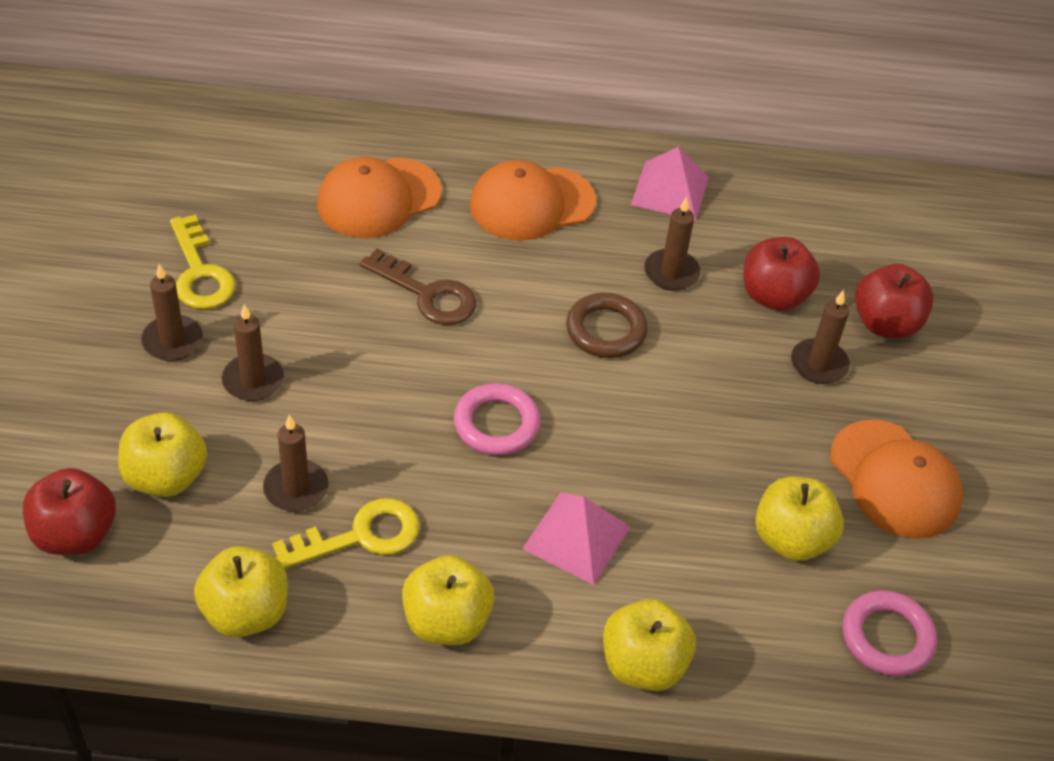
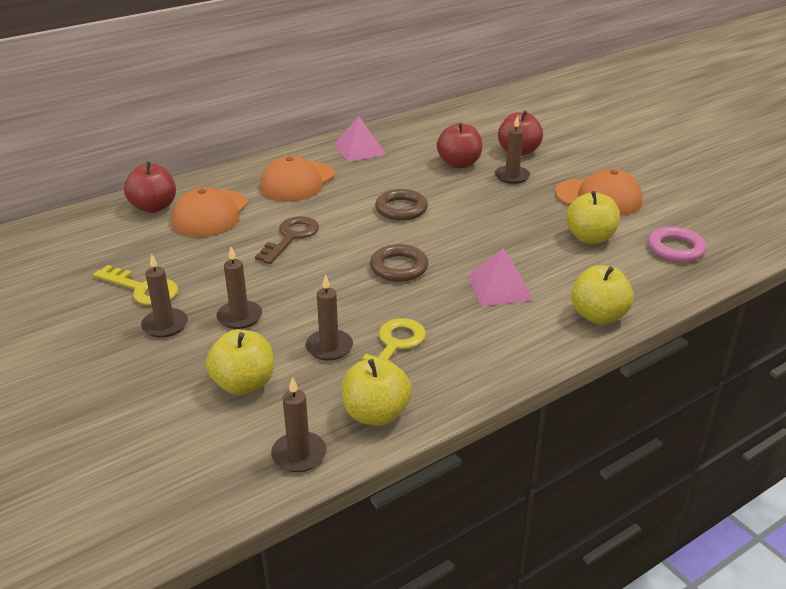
camera: 35 degrees left, 15 degrees down
(75, 534) = (220, 442): red apple -> red apple (154, 207)
(427, 294) = (291, 237): brown key -> brown key turned 60 degrees counterclockwise
(446, 621) = (486, 354): yellow apple -> none
(496, 424) = (399, 267): pink ring -> brown ring
(671, 272) = (401, 176): brown candle -> brown candle (299, 454)

